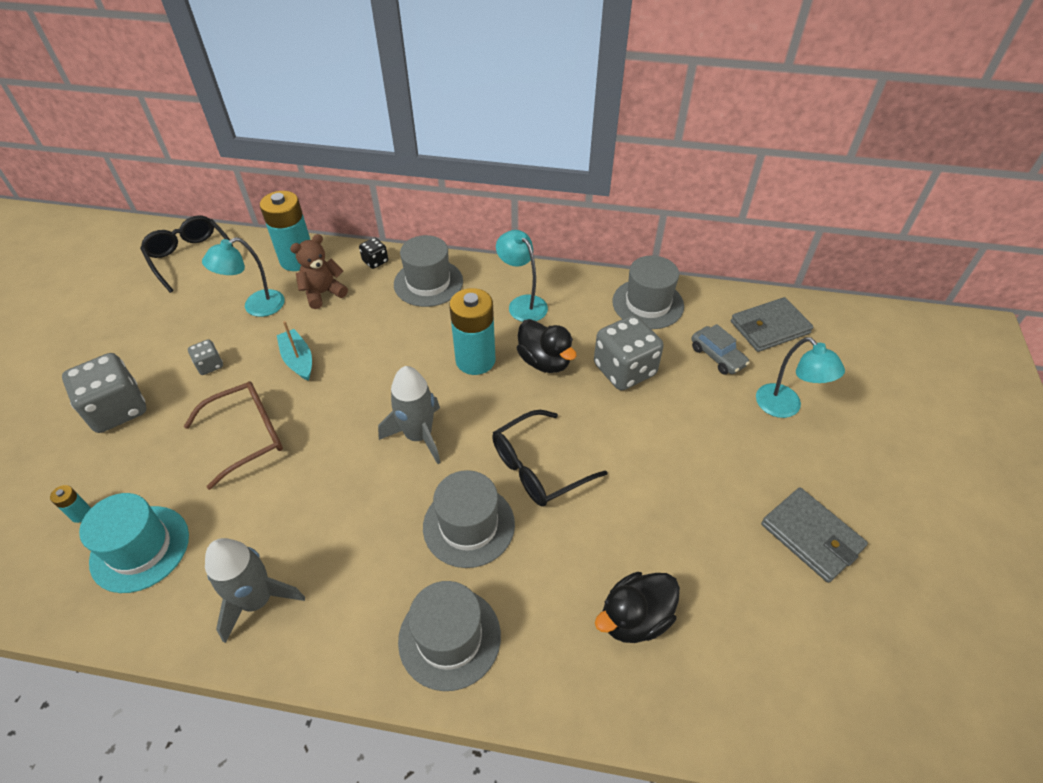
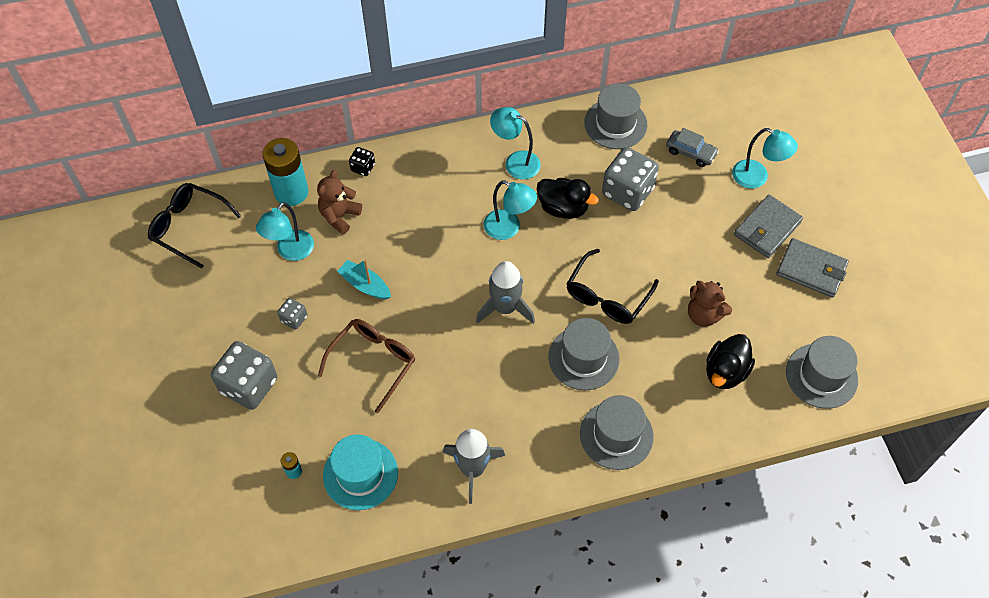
camera: 25 degrees left, 10 degrees up
(428, 283) = (424, 171): grey hat -> grey hat (821, 376)
(475, 360) = (509, 228): turquoise battery -> turquoise lamp
(643, 535) = (704, 315): none -> brown teddy bear
(769, 327) = (718, 111): grey wallet -> grey wallet (767, 228)

